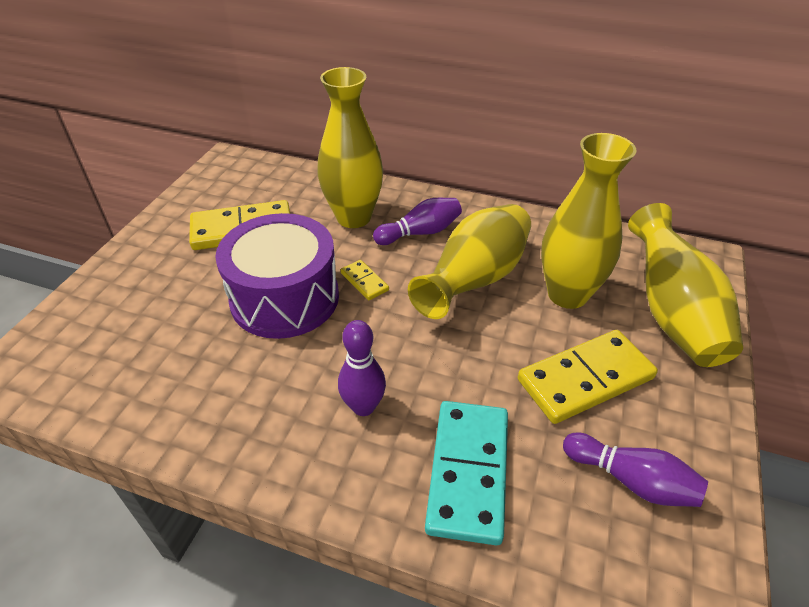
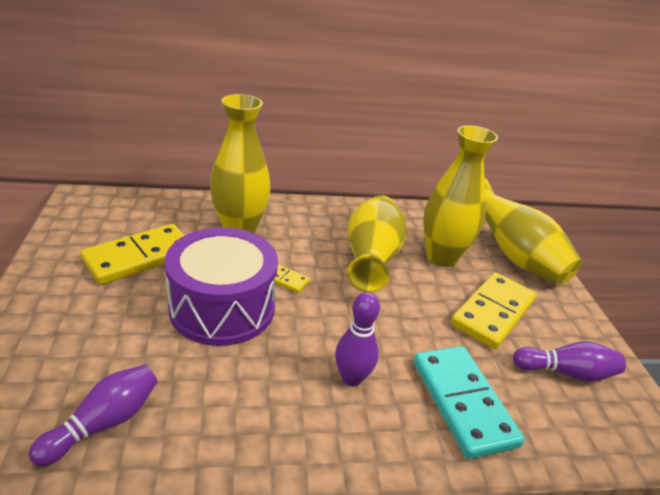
camera: 30 degrees left, 10 degrees down
(420, 232) = (304, 232): purple bowling pin -> purple bowling pin (104, 423)

